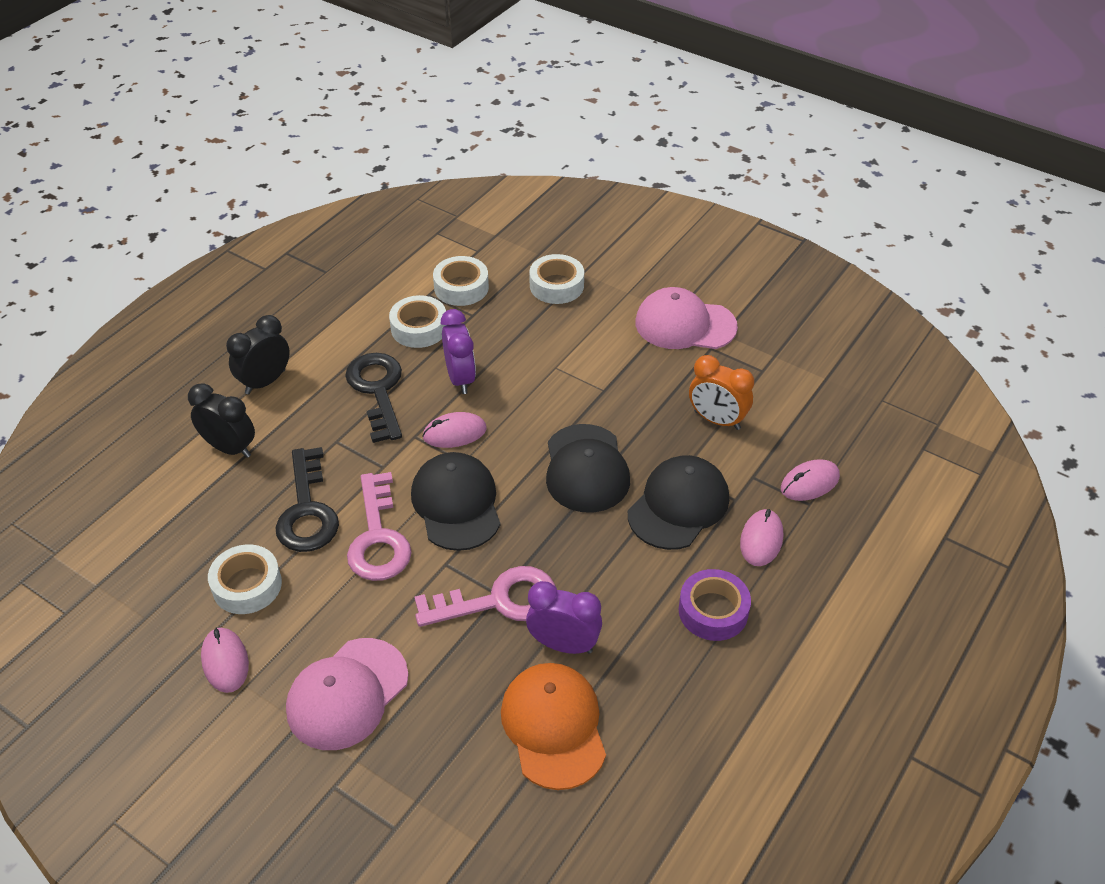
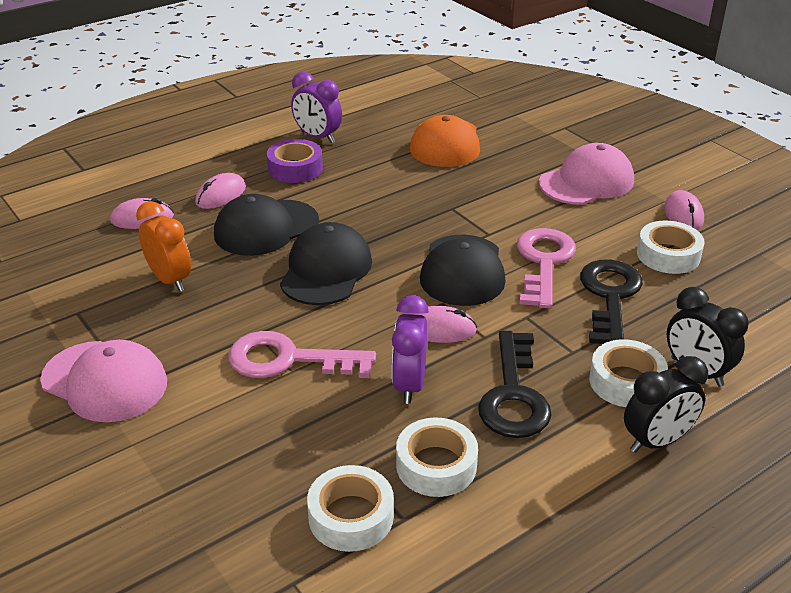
camera: 160 degrees left, 10 degrees down
(499, 600) = (453, 204): pink key -> pink key (288, 360)
(556, 285) = (216, 481): white tape -> white tape (626, 382)
(563, 644) = (416, 174): purple clock -> purple clock (317, 137)

